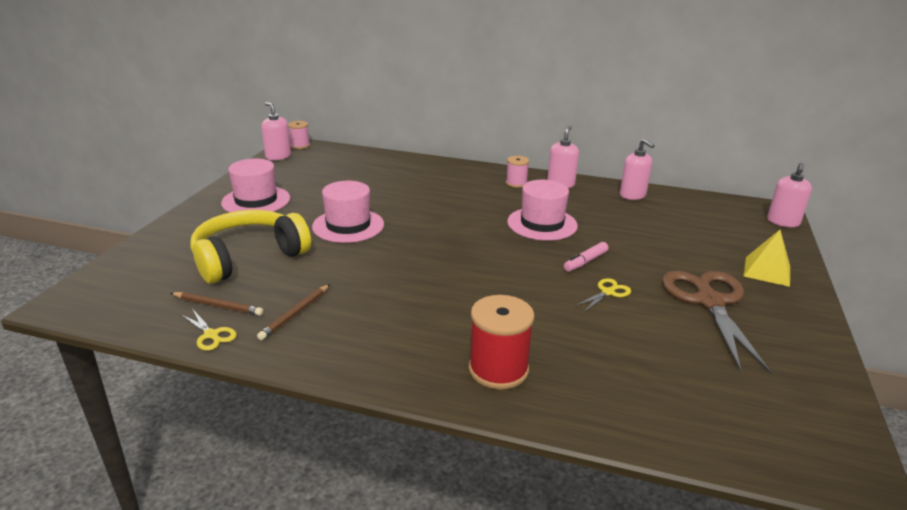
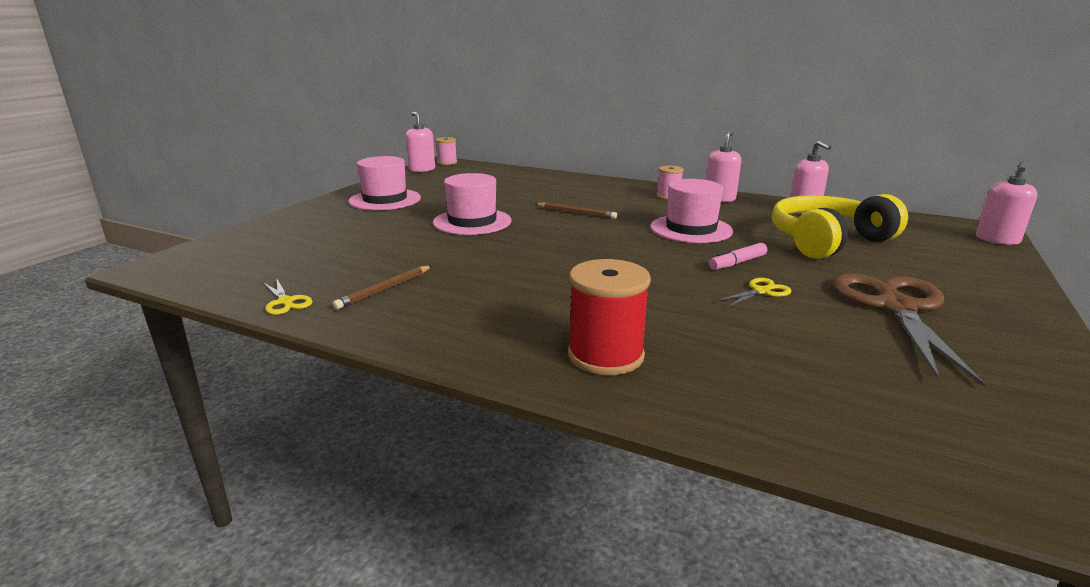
camera: 10 degrees right, 5 degrees down
(218, 306) = (305, 278): brown pencil -> brown pencil (576, 213)
(248, 257) = (356, 241): yellow headphones -> yellow headphones (828, 241)
(767, 271) = (976, 283): yellow pyramid -> none

